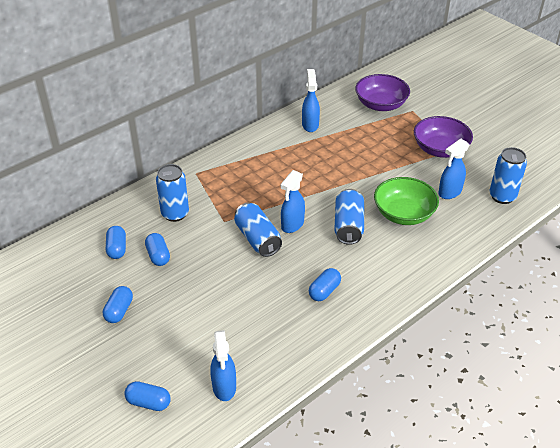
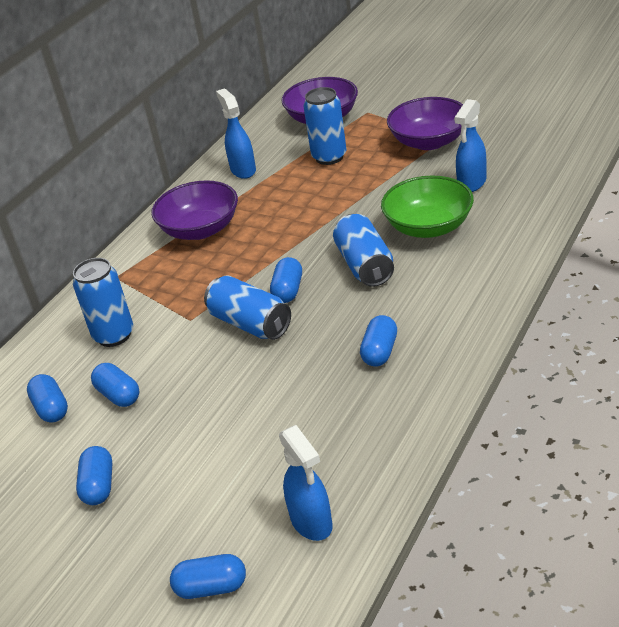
camera: 15 degrees left, 5 degrees down
(262, 159) = (200, 229): none -> purple bowl
(292, 225) = (288, 290): blue spray bottle -> blue capsule
(502, 196) = (539, 165): blue can -> blue can (329, 157)

